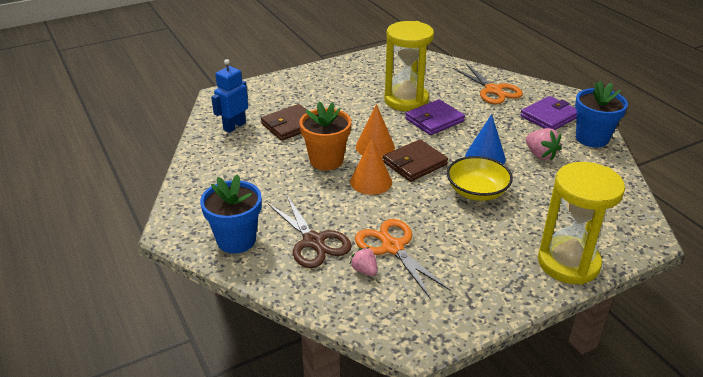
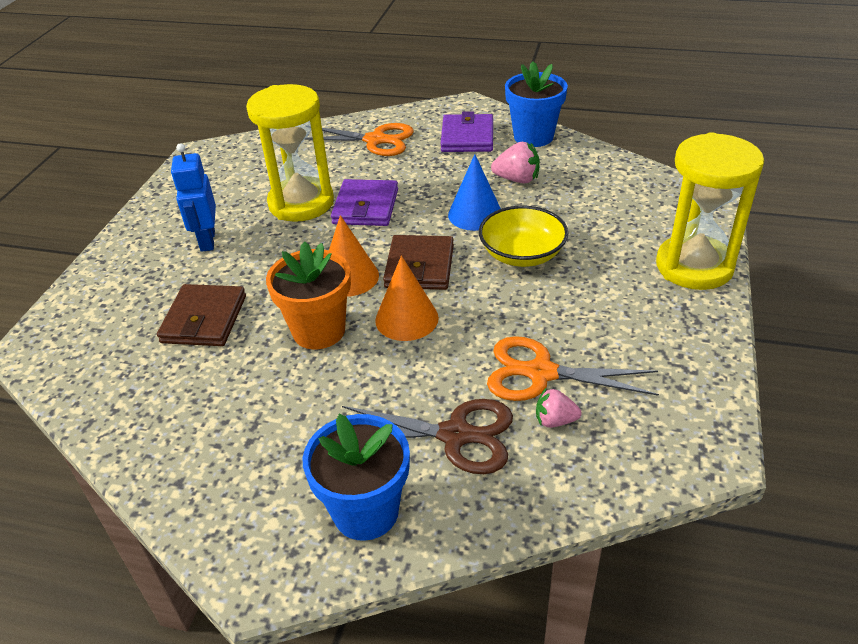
camera: 45 degrees left, 5 degrees up
(234, 126) = (125, 372): blue robot -> blue robot (207, 241)

